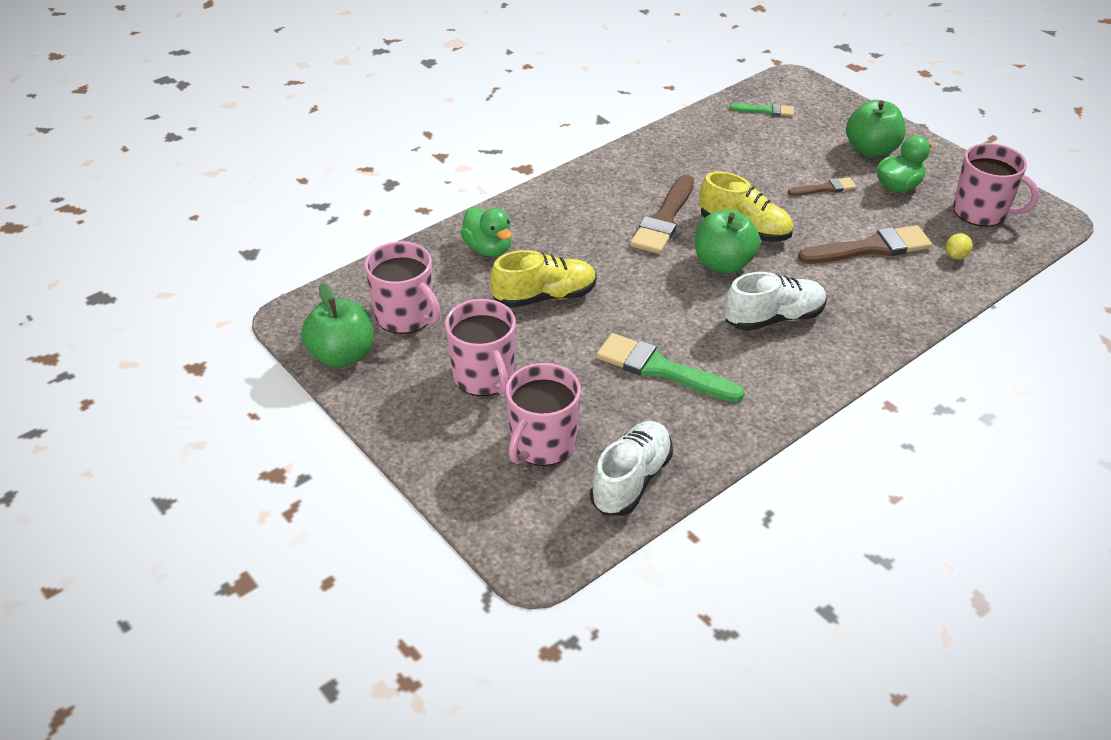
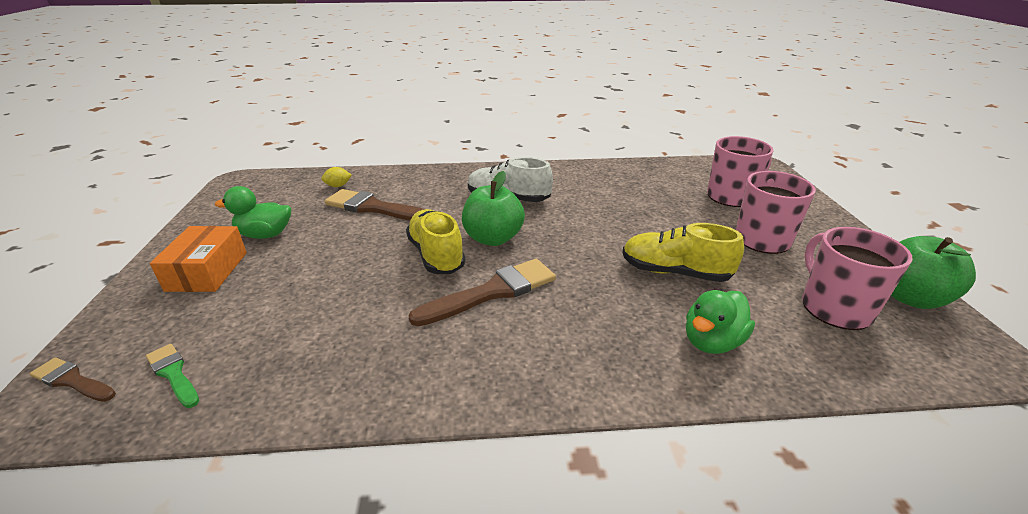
camera: 145 degrees left, 10 degrees down
(488, 249) = (712, 342): green duck -> green duck turned 135 degrees counterclockwise
(631, 480) = (683, 170): white shoe -> none
(661, 369) = (618, 201): green brush -> none
(825, 188) = (315, 257): brown brush -> brown brush (72, 380)
(871, 150) = (207, 271): green apple -> orange box
(981, 212) = (263, 199): pink mug -> none

